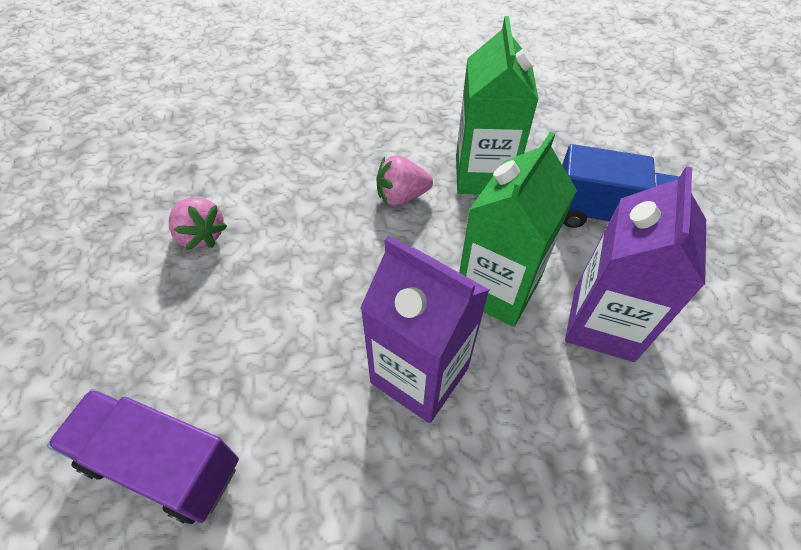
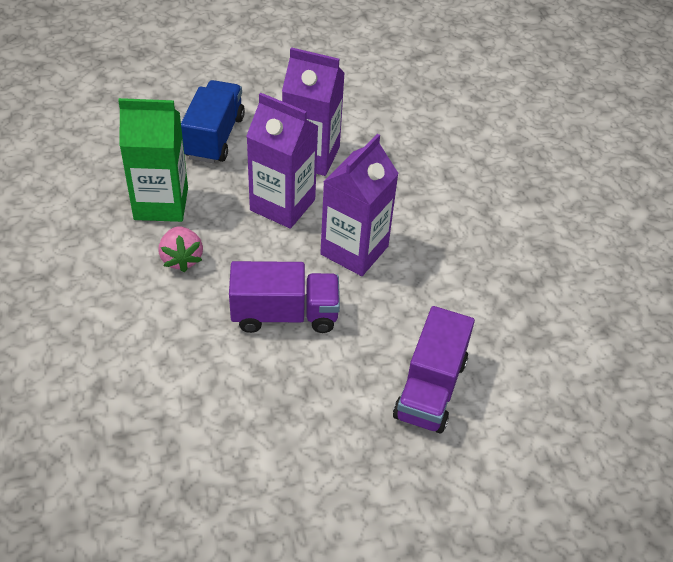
camera: 95 degrees left, 5 degrees down
(201, 235) = (219, 406): pink strawberry -> none
(313, 292) = (284, 314): none -> purple truck
(497, 289) = (282, 205): green carton -> purple carton

